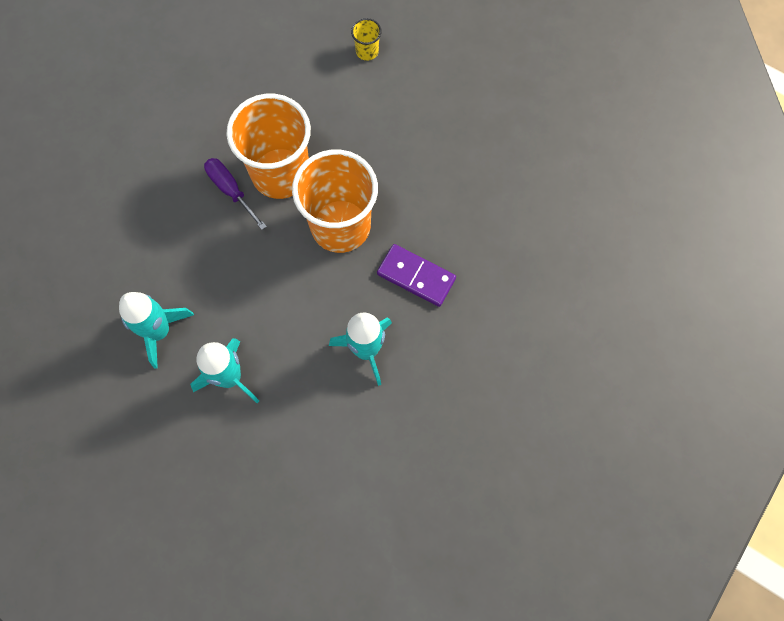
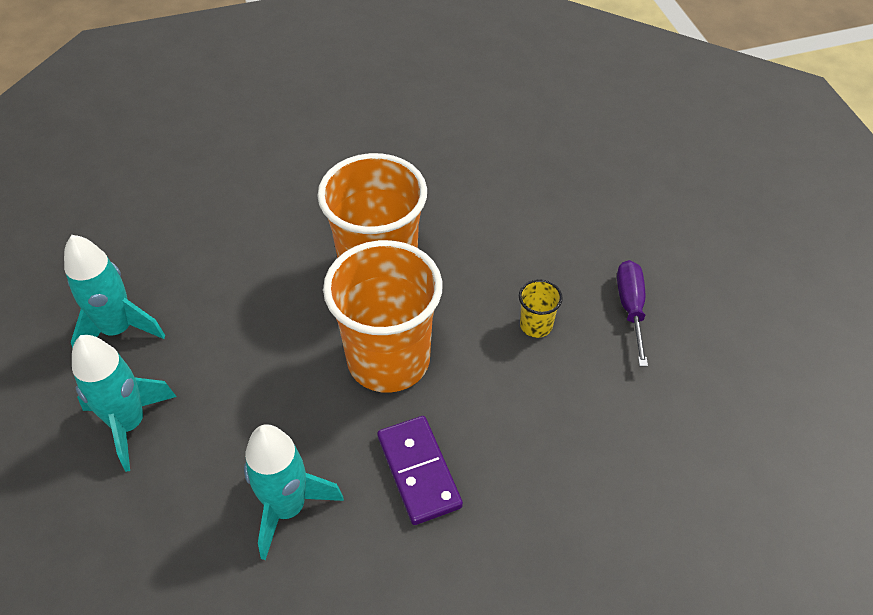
camera: 40 degrees right, 20 degrees down
(231, 190) = (316, 254): purple screwdriver -> purple screwdriver (631, 308)
(367, 51) = (575, 219): yellow cup -> yellow cup (536, 325)

